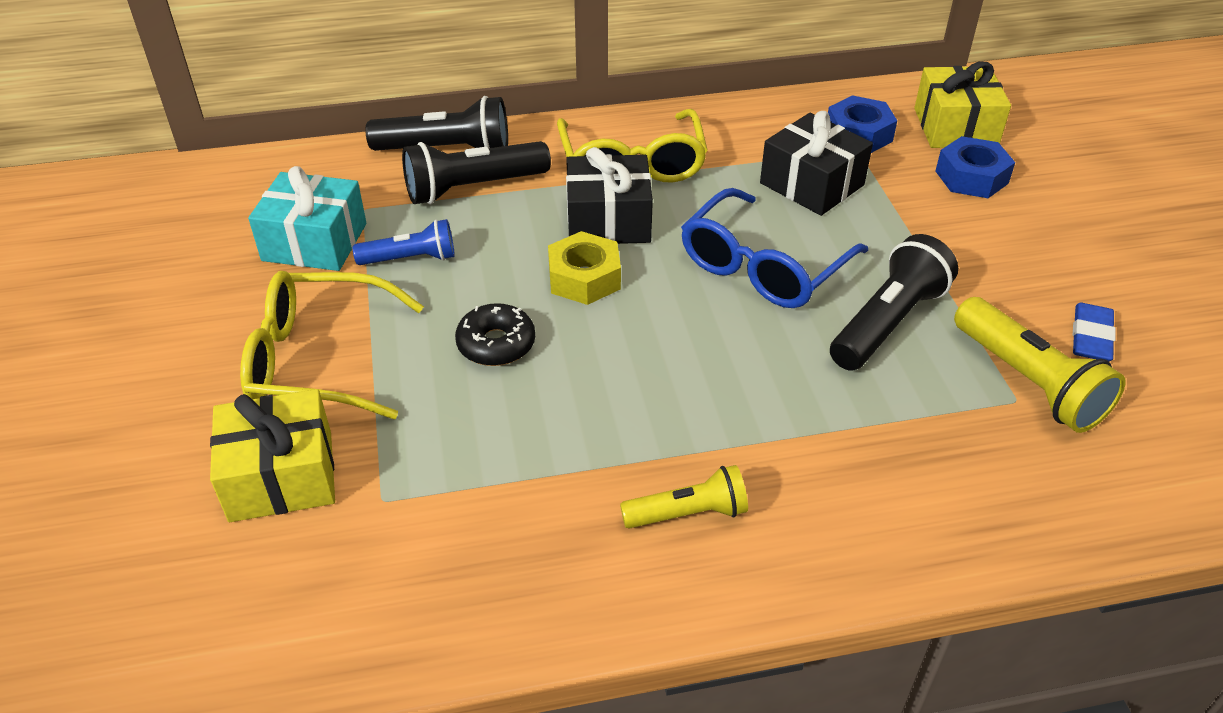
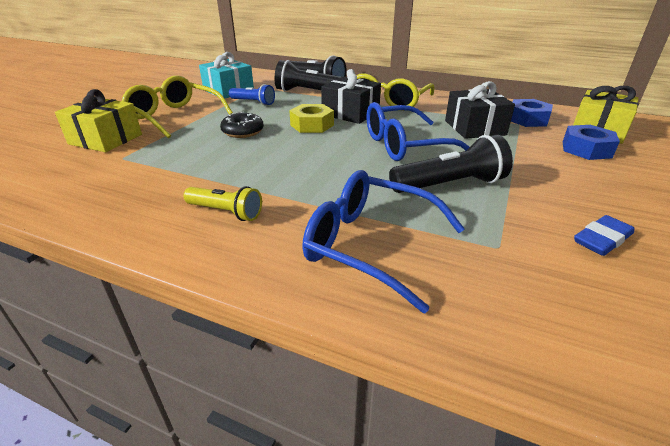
camera: 35 degrees right, 10 degrees down
(901, 468) = (370, 245): none -> blue glasses
(1029, 382) = (520, 242): yellow flashlight -> none

